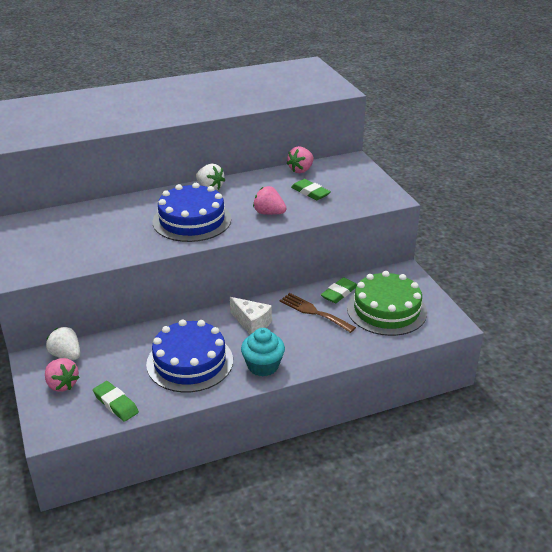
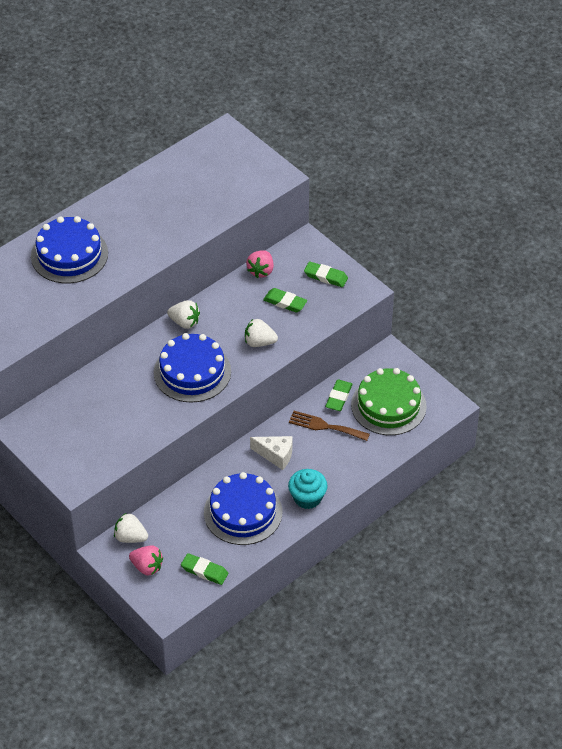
camera: 20 degrees left, 15 degrees up
(122, 102) = (69, 254): none -> blue cake
(269, 213) = (259, 342): pink strawberry -> white strawberry
(358, 183) = (325, 276): none -> green eraser

